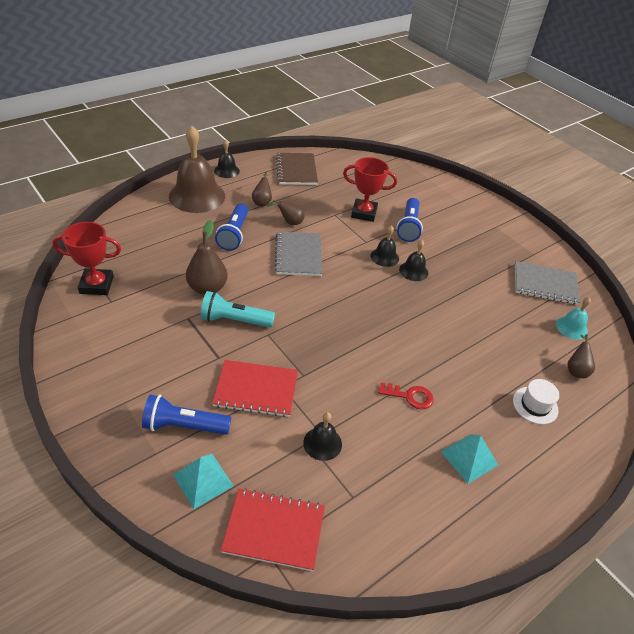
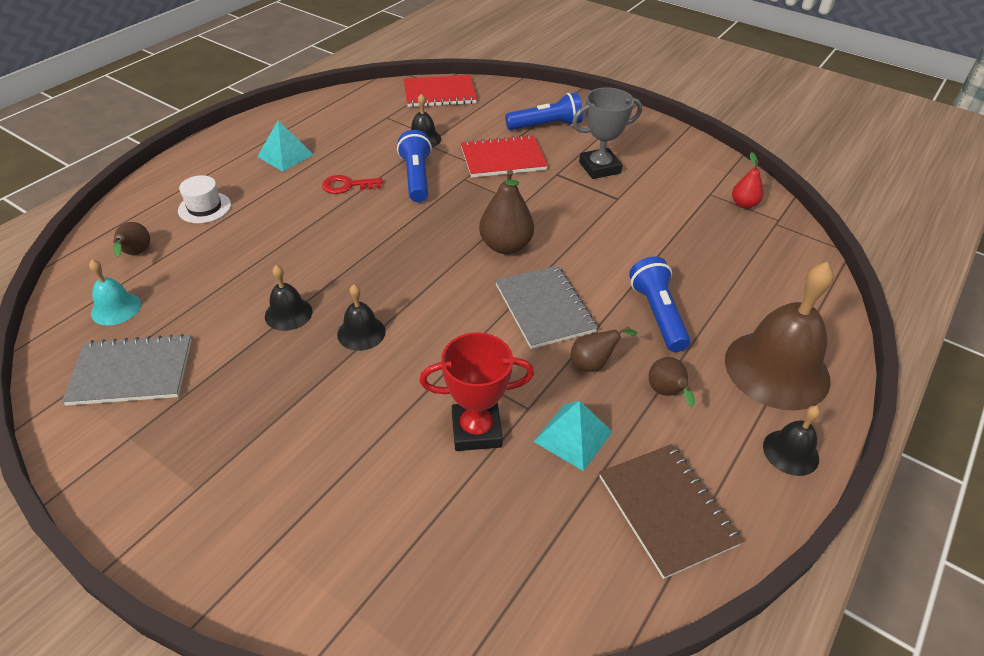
camera: 165 degrees right, 0 degrees up
(96, 285) = (744, 204): red trophy -> red pear
(176, 353) = (599, 168): none -> grey trophy
(203, 480) = (507, 104): turquoise pyramid -> turquoise pyramid (573, 436)
(207, 288) = (626, 232): brown pear -> brown pear (506, 246)
(234, 320) = (567, 208): turquoise flashlight -> none
(384, 257) = (413, 344): black bell -> black bell (288, 313)
(408, 227) = (382, 424): blue flashlight -> blue flashlight (416, 177)

